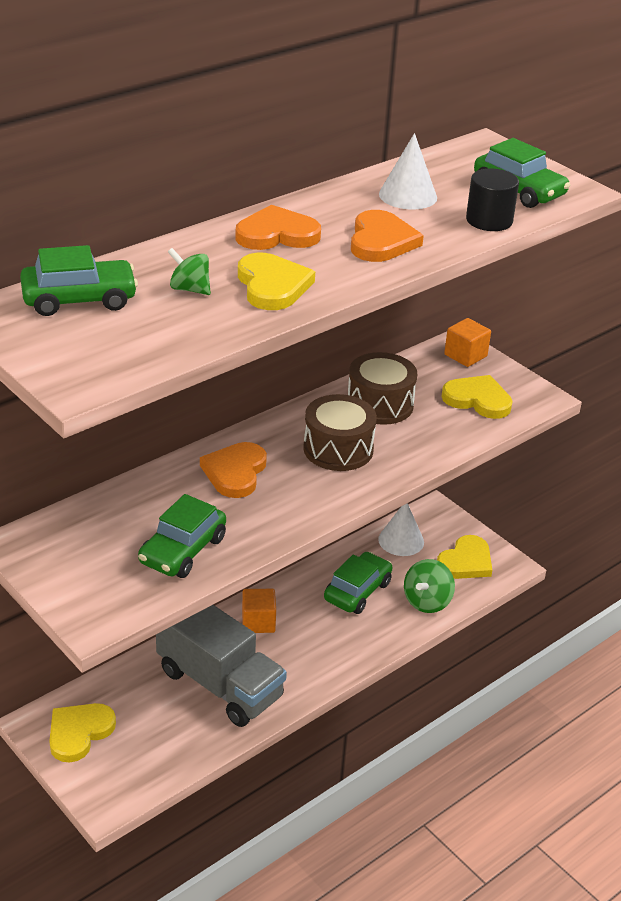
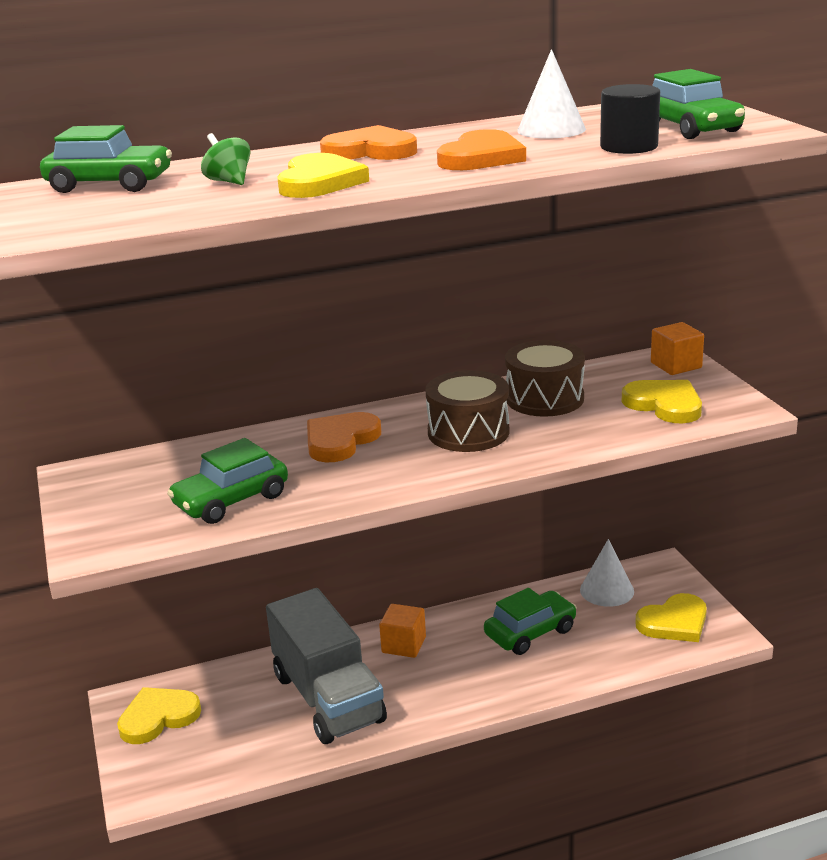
camera: 25 degrees right, 10 degrees down
(427, 601) = (607, 656): green spinning top -> none

